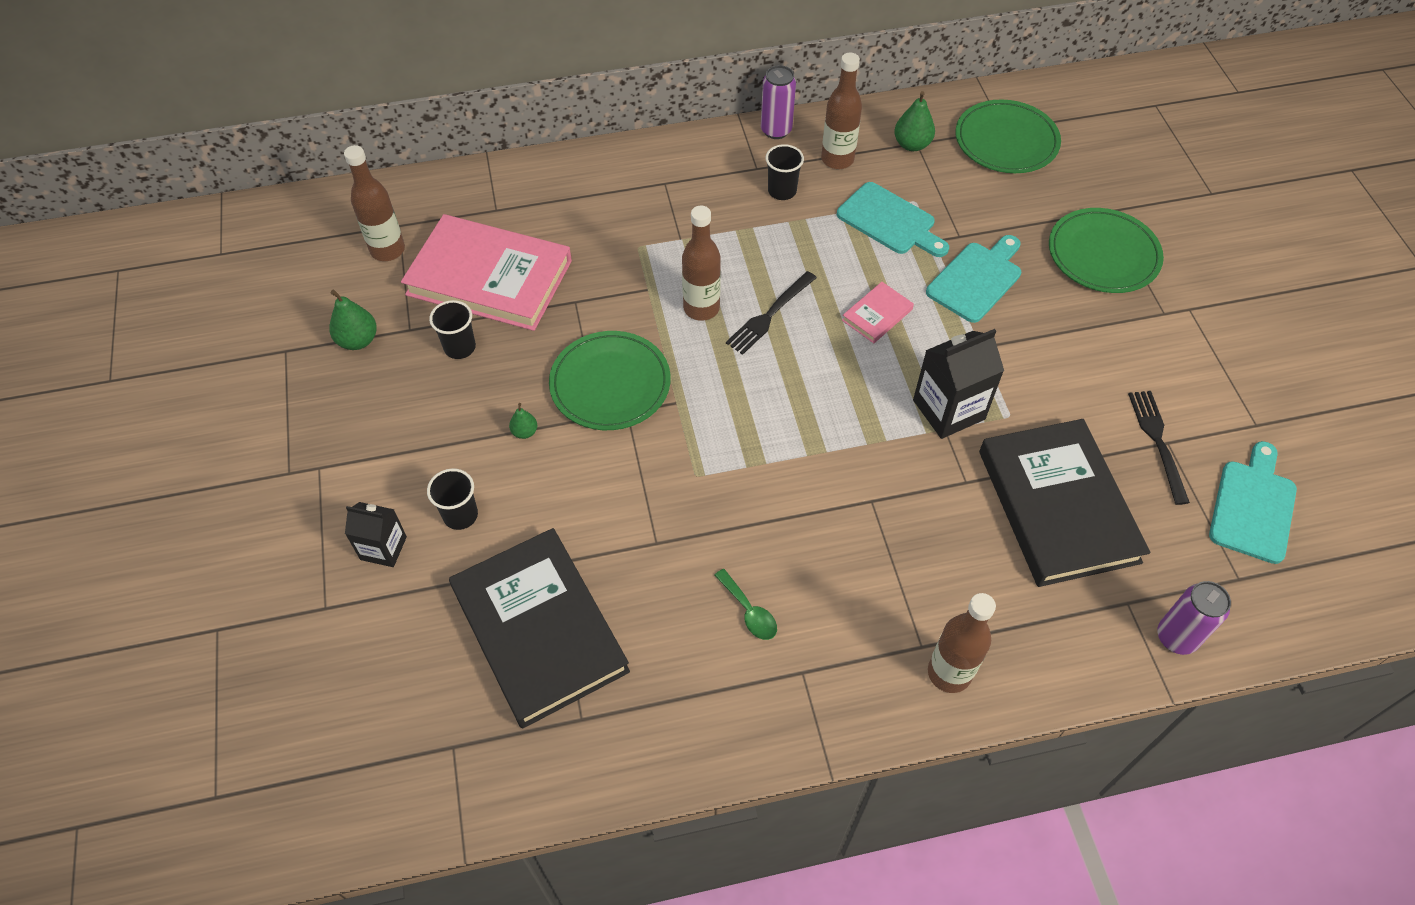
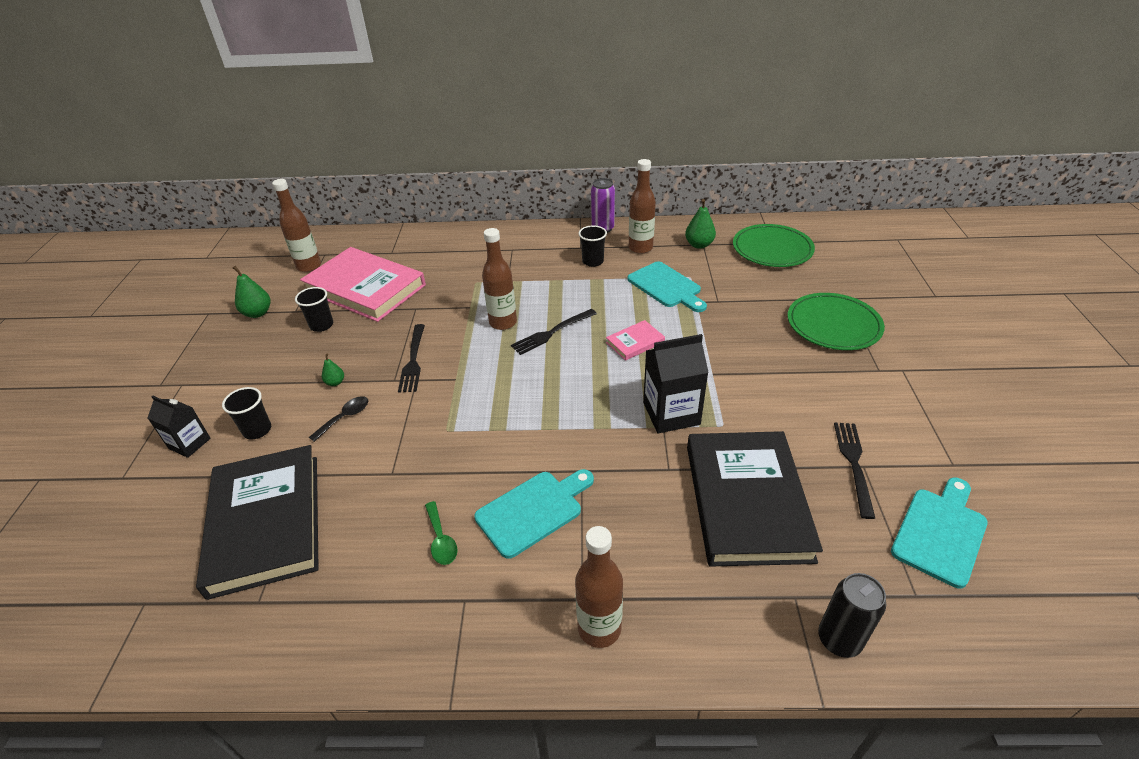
camera: 15 degrees right, 15 degrees down
(563, 479) = (345, 417): none -> black spoon
(610, 384) = (413, 361): green plate -> black fork
(976, 279) = (723, 329): turquoise cutting board -> turquoise cutting board (533, 510)
(1176, 637) = (839, 639): purple can -> black can

